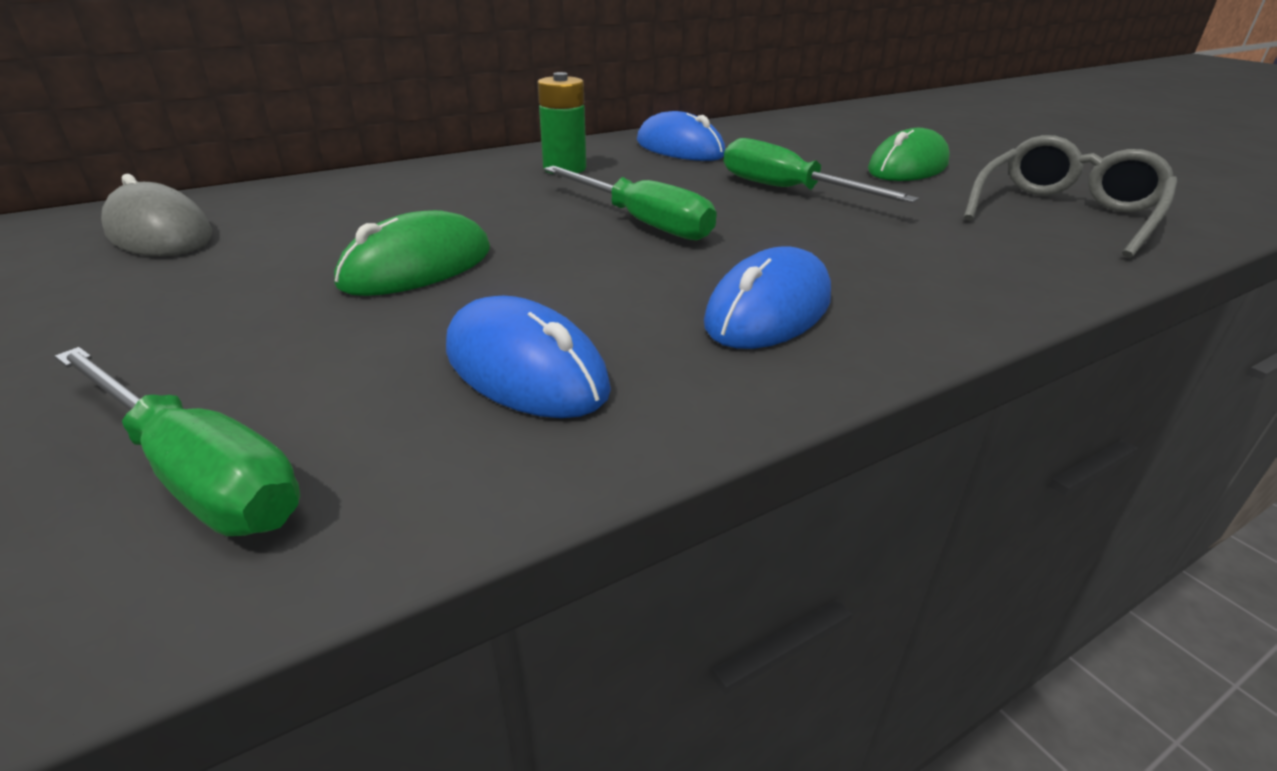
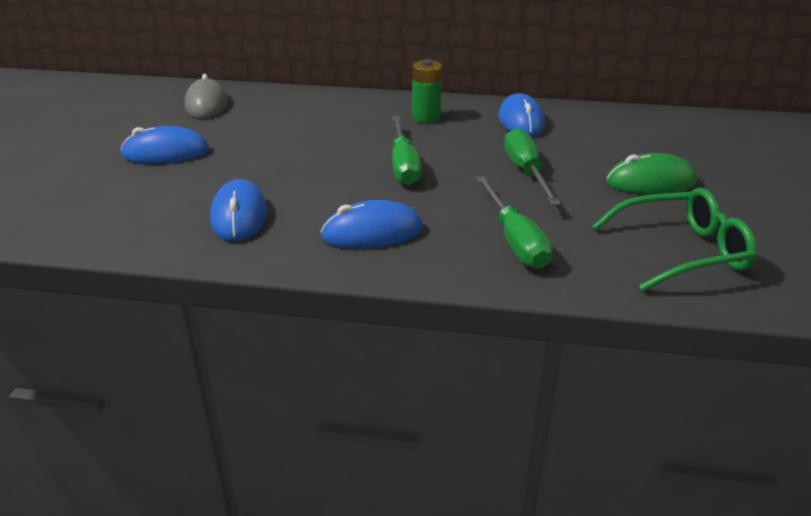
camera: 40 degrees right, 0 degrees up
(186, 325) = (166, 153): none -> blue mouse
(196, 473) = (110, 208): green screwdriver -> green screwdriver (514, 240)
(417, 267) = (270, 155): green mouse -> none
(1064, 213) = (681, 251): grey glasses -> green glasses

